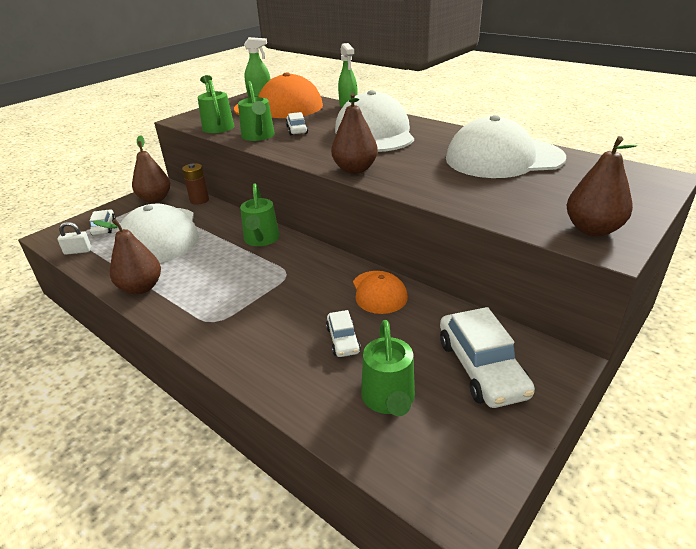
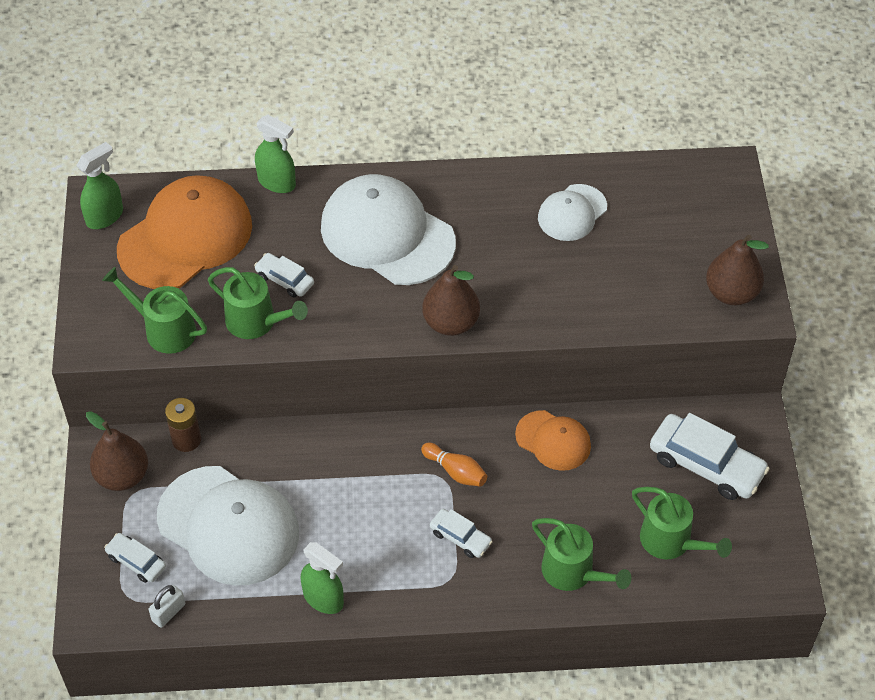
camera: 45 degrees left, 20 degrees up
(141, 288) = (323, 599): brown pear -> green spray bottle
(261, 239) = (355, 451): green watering can -> green watering can (573, 572)
(298, 274) = (456, 471): none -> orange bowling pin
(343, 340) = (581, 515): white car -> white car (460, 537)
(503, 158) = (572, 213): white cap -> white cap, size x0.54

